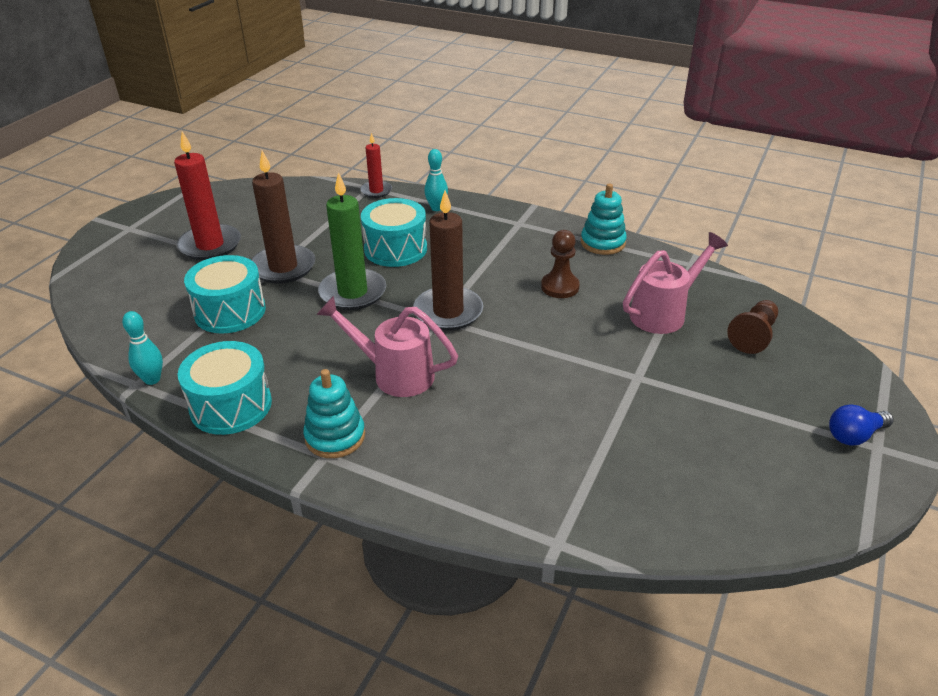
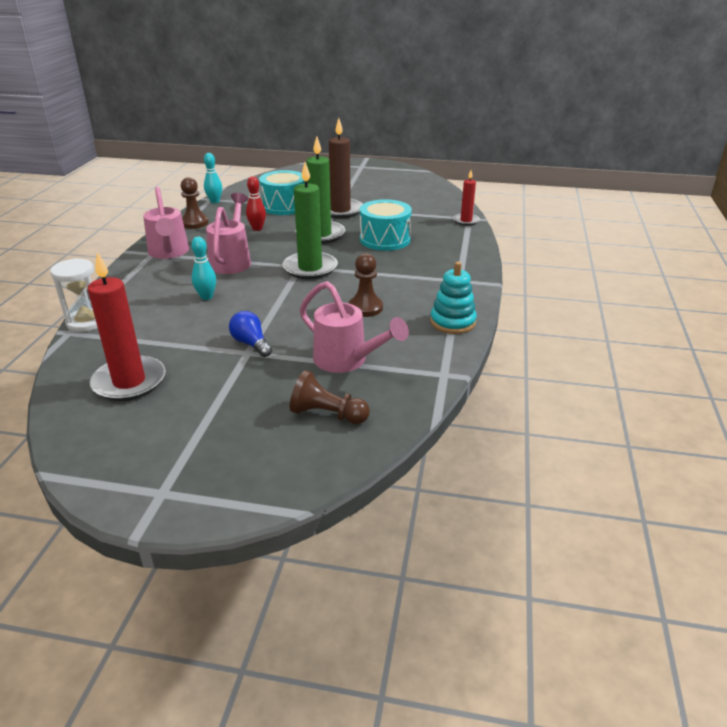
camera: 75 degrees right, 5 degrees down
(210, 245) = (355, 188): red candle -> red candle (129, 382)
(231, 405) = (194, 223): turquoise drum -> brown pawn
(297, 343) = (257, 228): none -> red bowling pin
(335, 437) = (169, 253): turquoise stacking toy -> pink watering can
(436, 208) = (457, 245): turquoise bowling pin -> turquoise bowling pin (206, 297)
(448, 312) = (310, 268): brown candle -> green candle
(532, 524) = (86, 322): none -> white hourglass
(854, 435) = (178, 477): blue light bulb -> blue light bulb (251, 344)

